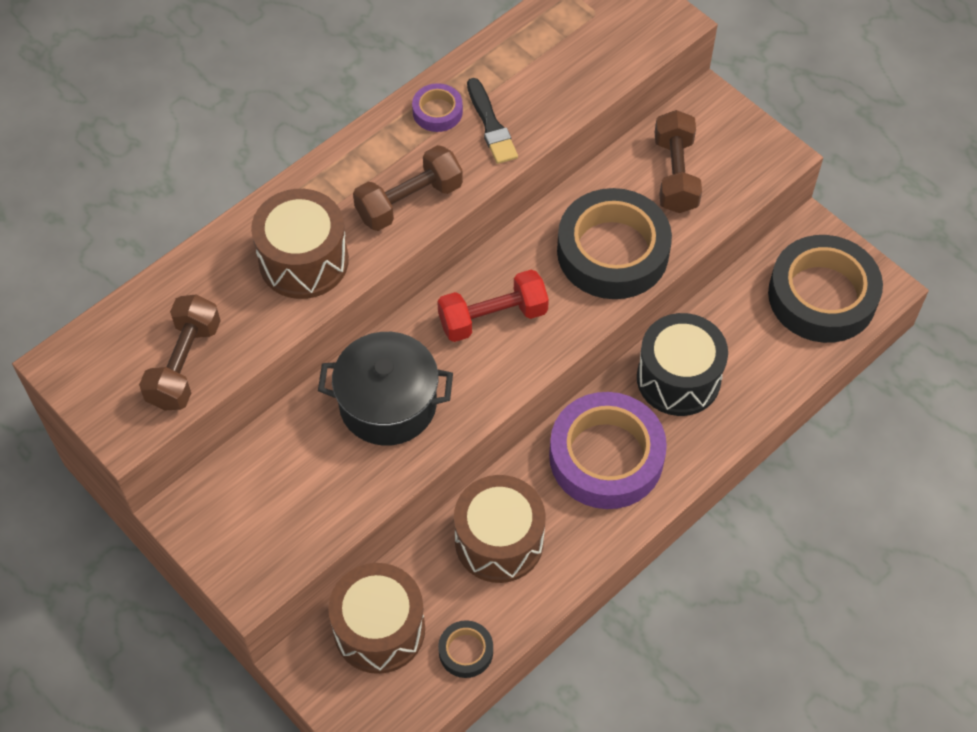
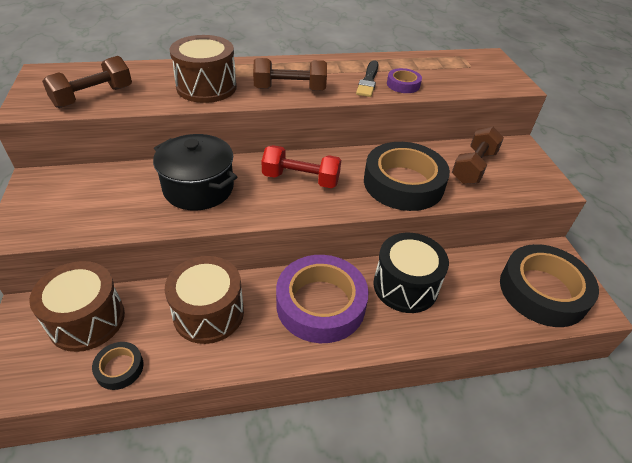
camera: 30 degrees right, 15 degrees down
(437, 111) = (343, 66): purple tape -> purple tape (403, 84)

